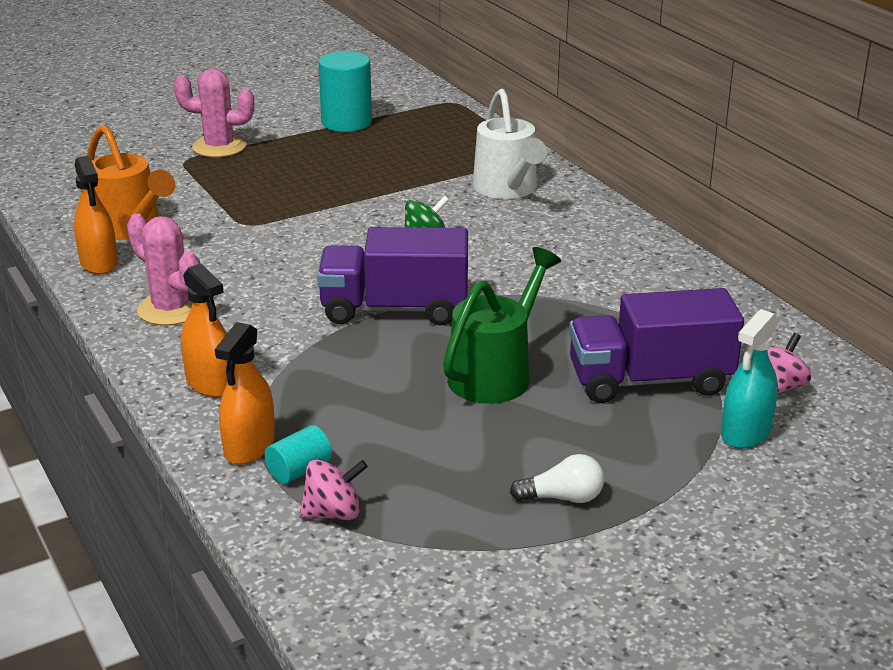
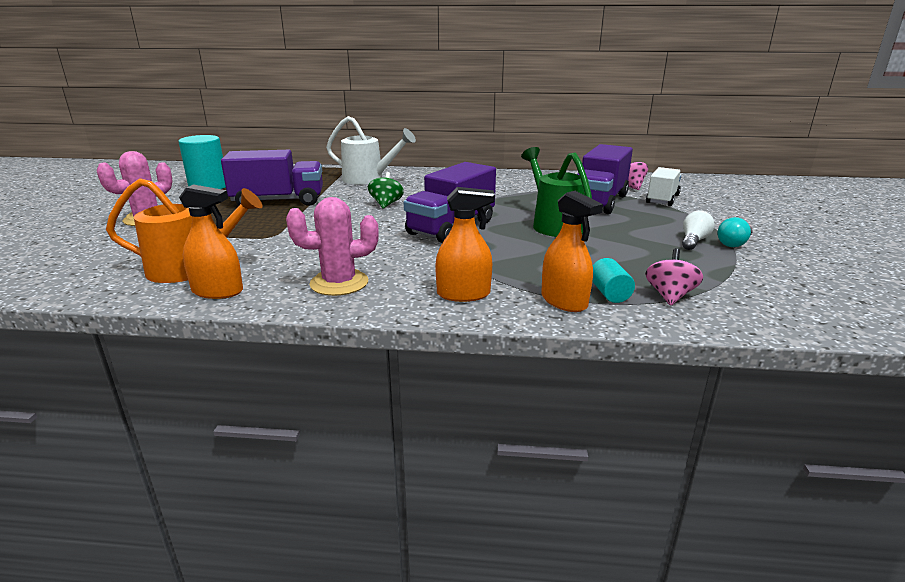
camera: 55 degrees left, 5 degrees down
(351, 178) = (278, 201): none -> purple truck
(595, 535) = (734, 243): none -> turquoise light bulb
(746, 432) = (662, 199): turquoise spray bottle -> white truck

